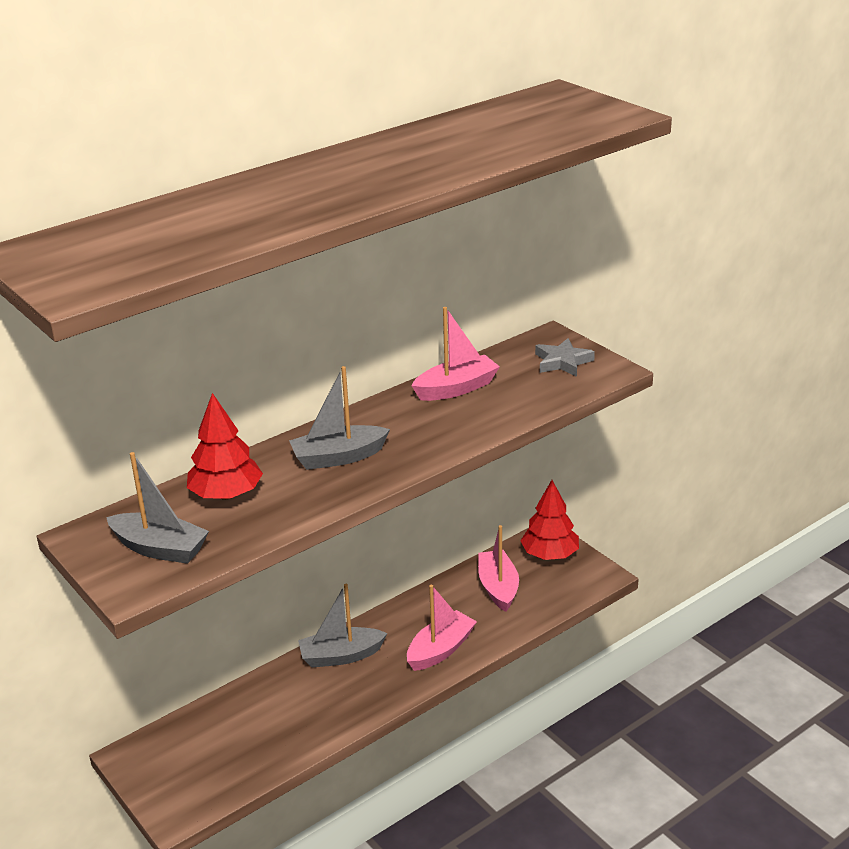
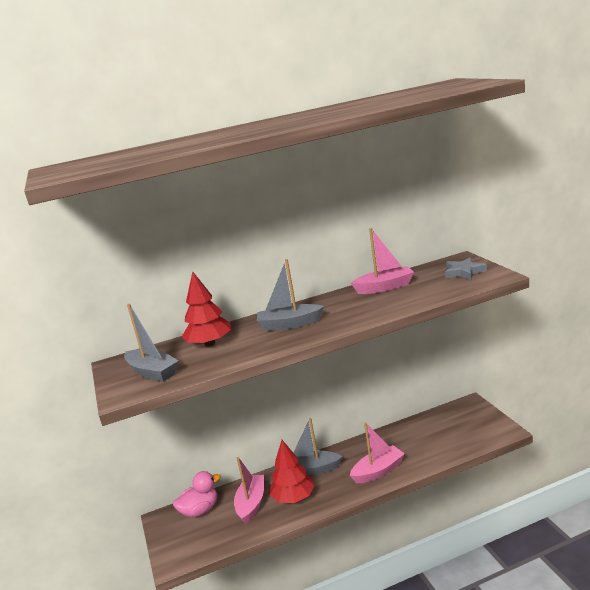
camera: 20 degrees right, 10 degrees down
(187, 737) = (200, 510): none -> pink duck
(498, 588) = (429, 434): pink boat -> pink boat (251, 504)
(550, 554) = (470, 415): red tree -> red tree (293, 497)

